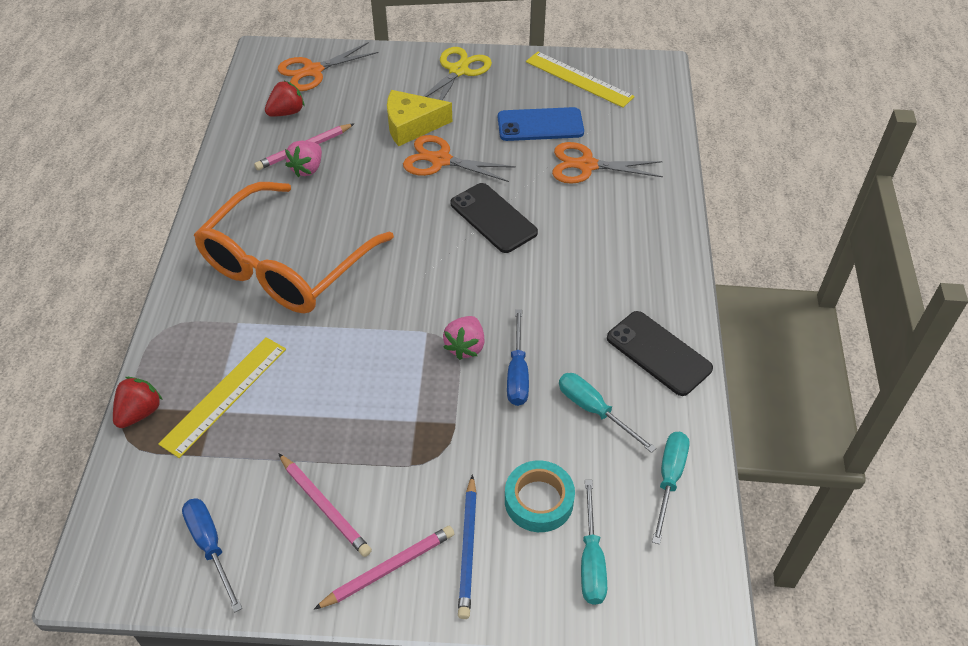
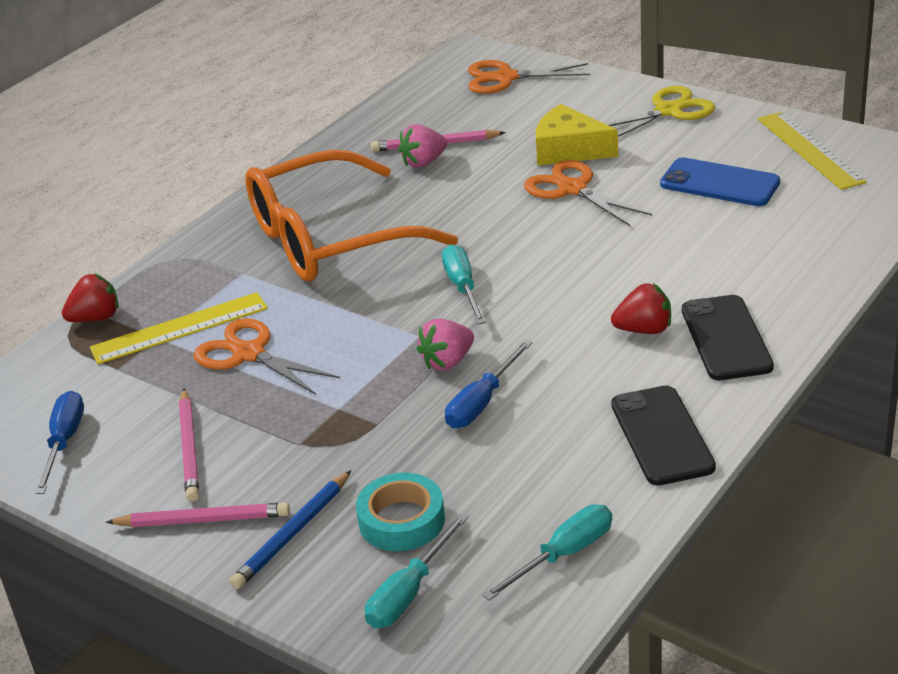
camera: 35 degrees right, 15 degrees down
(286, 112) = (446, 108): red strawberry -> red strawberry (644, 330)
(493, 218) = (584, 256): black phone -> black phone (726, 338)
(586, 165) = (741, 235): orange scissors -> orange scissors (248, 354)
(594, 410) = (536, 463): turquoise screwdriver -> turquoise screwdriver (463, 287)

